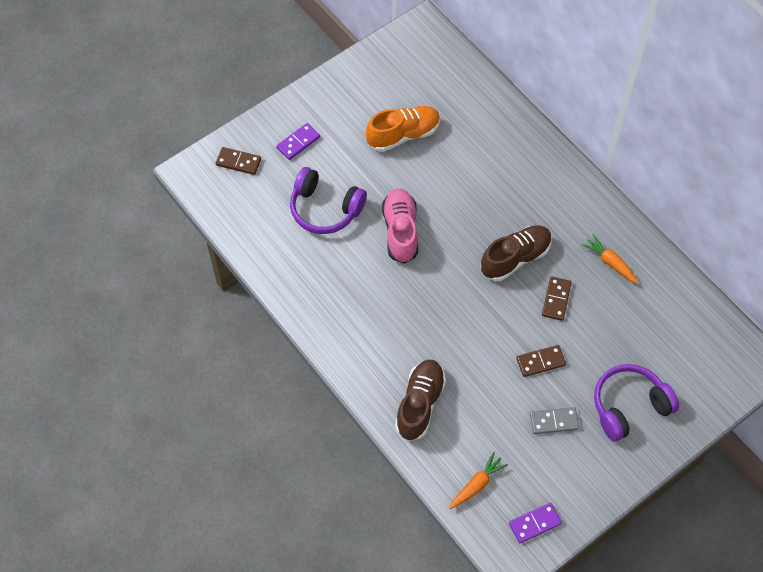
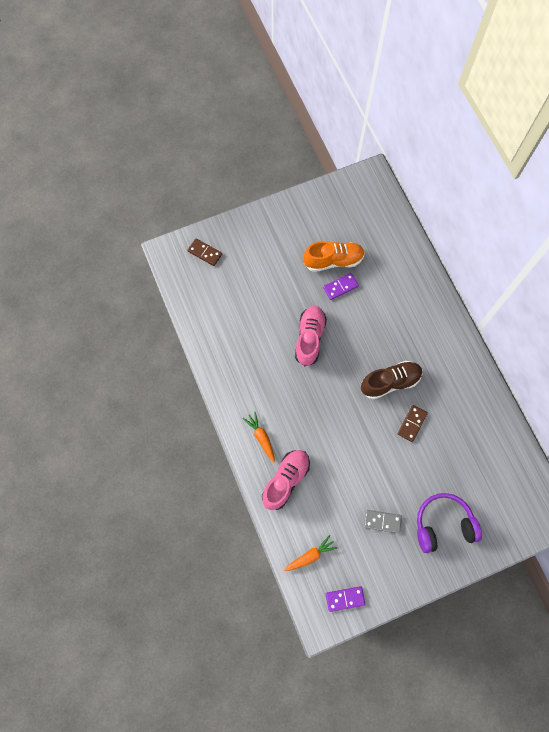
camera: 15 degrees right, 10 degrees up
(298, 143) = (253, 248): purple domino -> purple domino (340, 287)
(325, 209) = (258, 306): purple headphones -> none
(420, 404) = (286, 480): brown shoe -> pink shoe
(540, 362) = (386, 471): brown domino -> none
(610, 262) = (462, 404): orange carrot -> orange carrot (261, 437)

